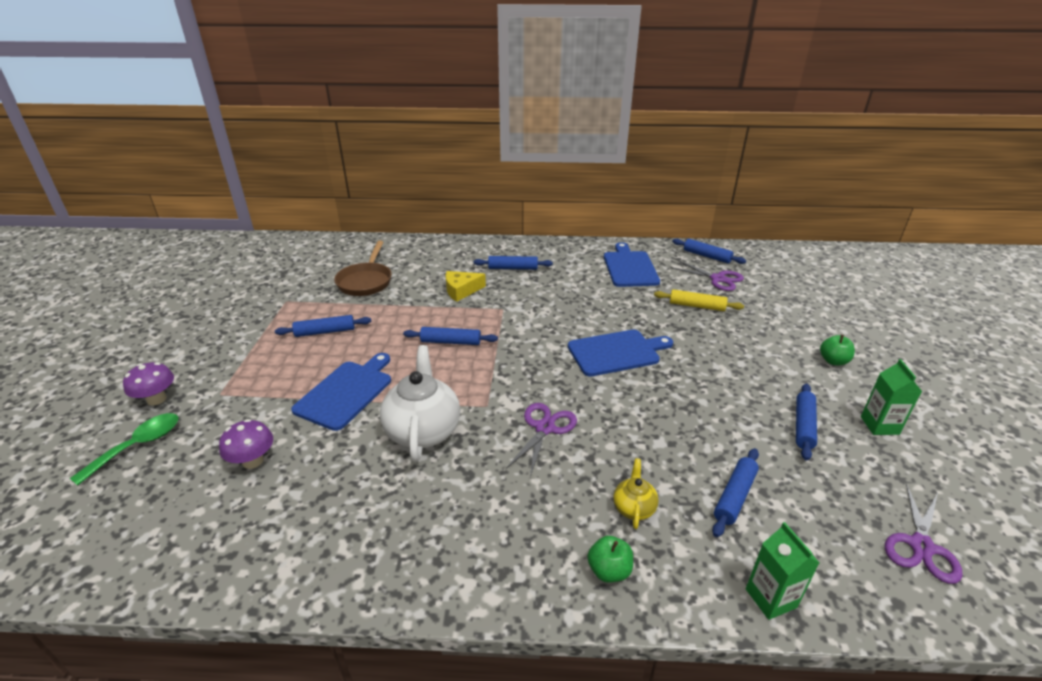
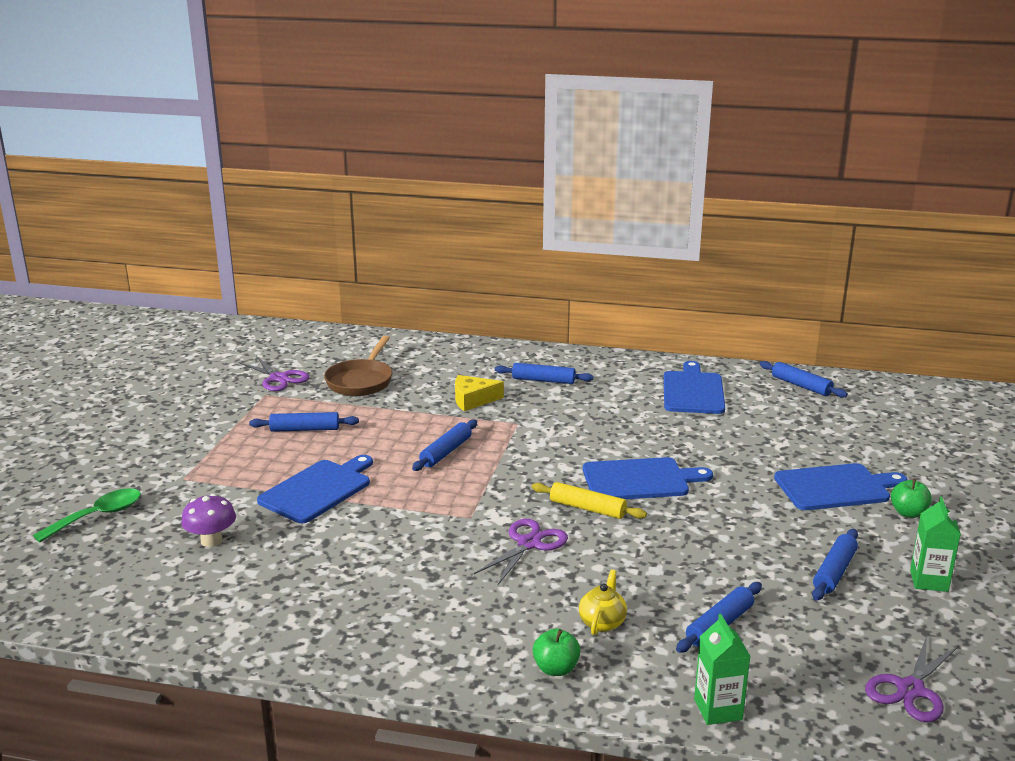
camera: 10 degrees right, 10 degrees down
(157, 399) = (118, 477): purple mushroom -> none
(423, 431) = (394, 533): white teapot -> none
(451, 342) = (446, 452): blue rolling pin -> blue rolling pin turned 75 degrees counterclockwise
(696, 306) = (761, 440): yellow rolling pin -> yellow rolling pin (587, 508)
(717, 279) = (803, 413): purple scissors -> purple scissors (278, 378)
(769, 343) = (836, 487): none -> blue cutting board

